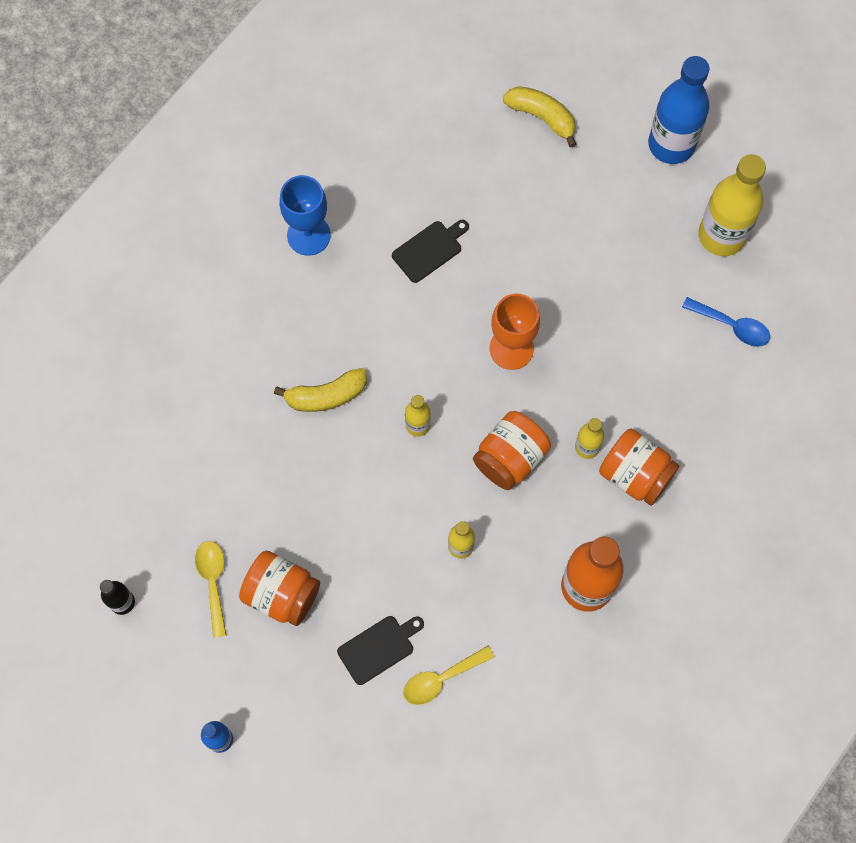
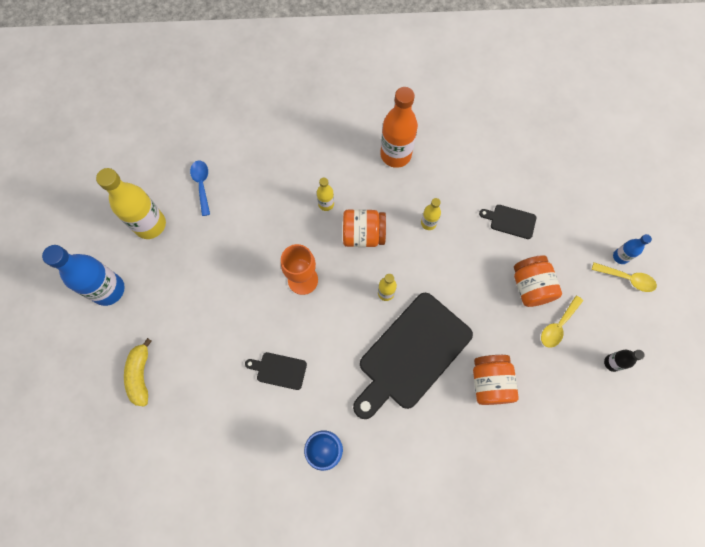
camera: 130 degrees left, 0 degrees up
(326, 395) = (412, 354): yellow banana -> black cutting board
(441, 679) = (497, 183): yellow spoon -> yellow spoon (627, 279)
(635, 474) = (321, 173): orange jar -> orange jar (490, 382)

